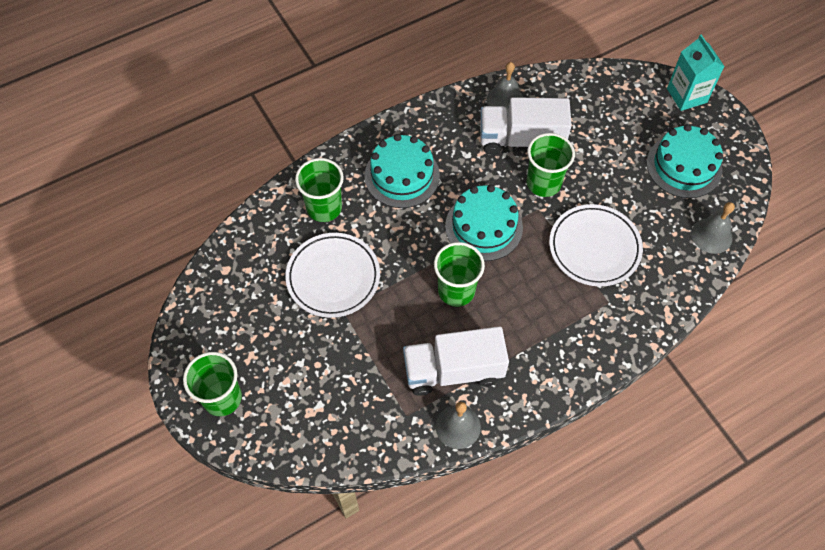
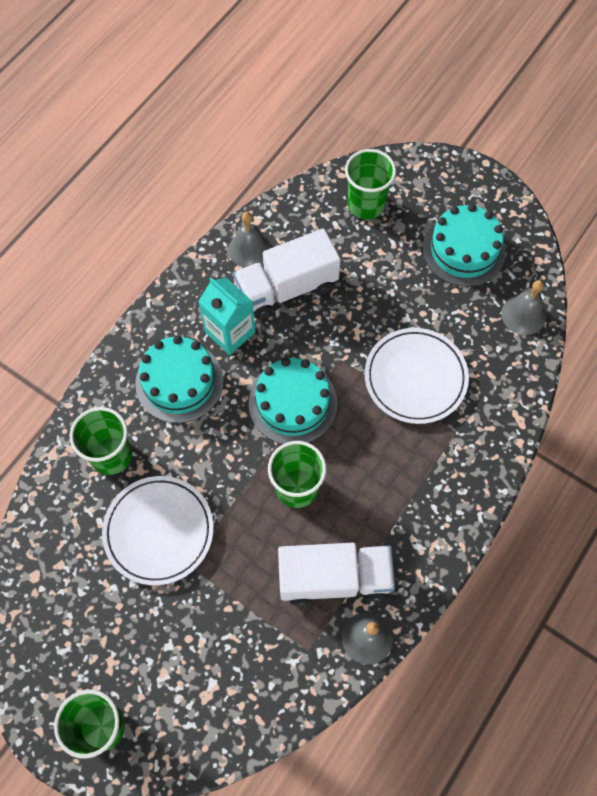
camera: 25 degrees left, 5 degrees up
(453, 370) = (334, 578): white truck -> white truck turned 150 degrees counterclockwise
(543, 183) = (332, 327): green cup -> green cup (366, 204)
(686, 95) = (432, 170): turquoise carton -> turquoise carton (230, 332)

